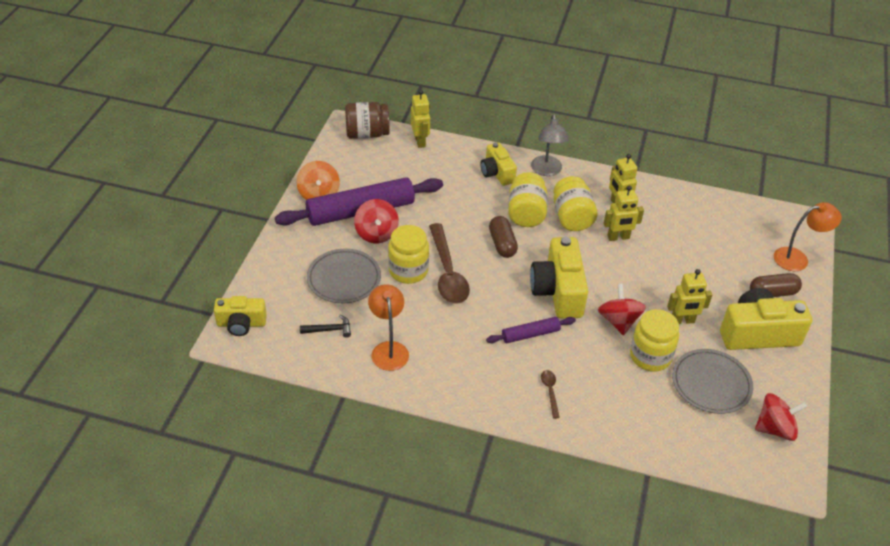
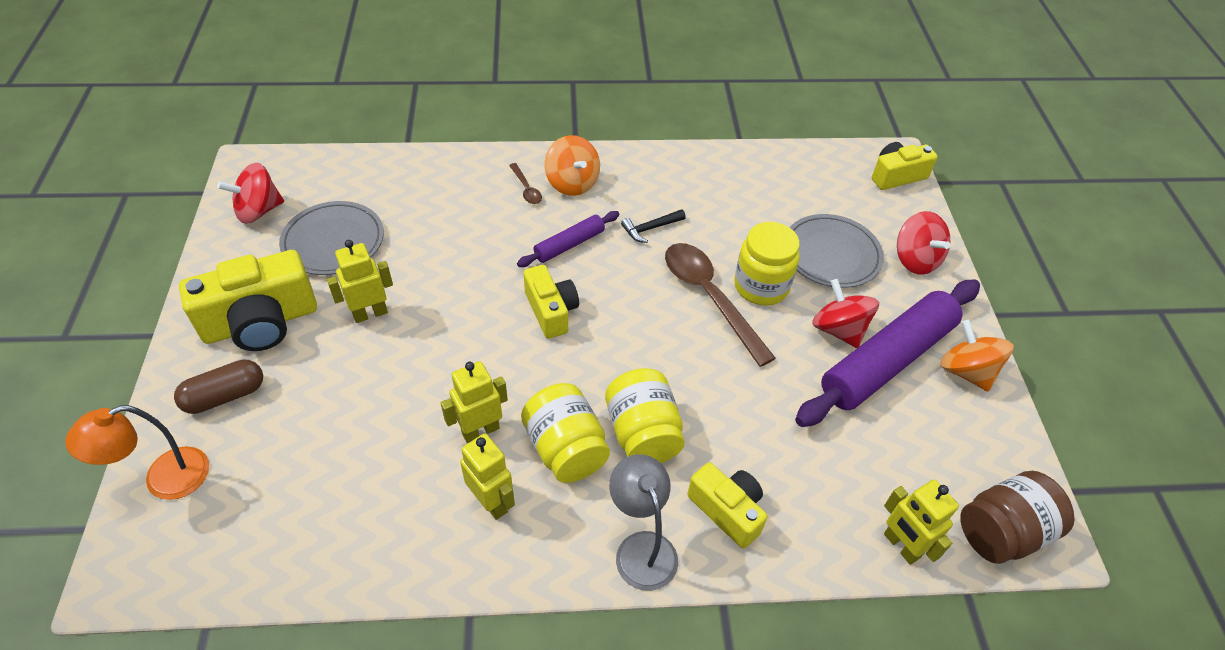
camera: 160 degrees right, 5 degrees up
(329, 330) = (801, 193): black hammer -> black hammer (650, 228)
(388, 349) = (723, 189): orange lamp -> none
(502, 244) = (656, 364): brown capsule -> none
(510, 387) = (572, 183): none -> orange spinning top
(558, 291) = (551, 311): yellow camera -> yellow camera, size x0.61
(618, 321) = (459, 290): red spinning top -> red spinning top (915, 259)
(650, 356) = (412, 255): yellow jar -> none

